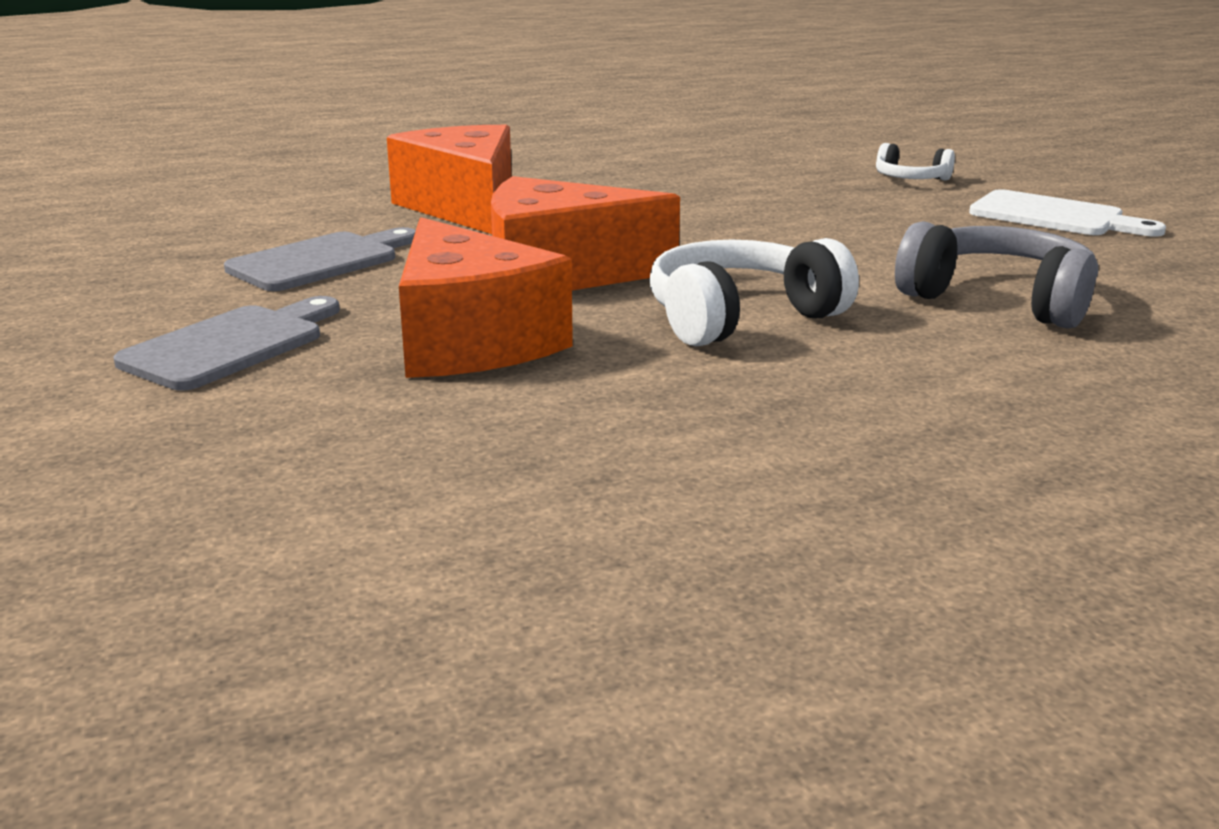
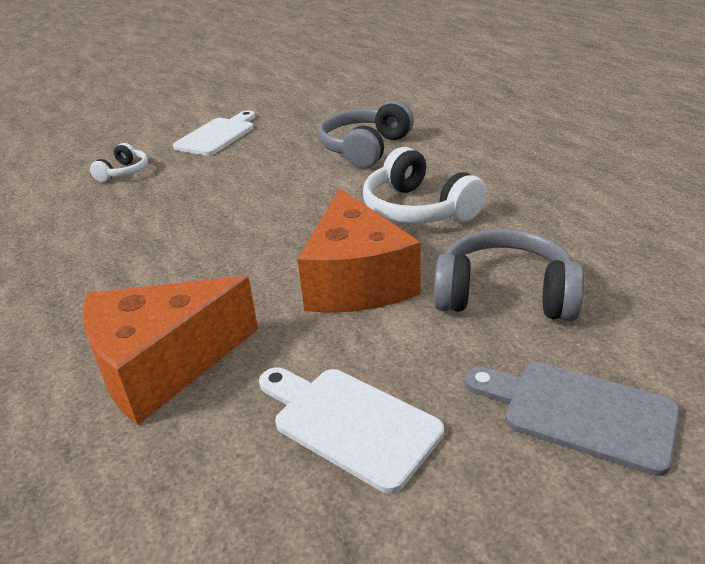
camera: 95 degrees left, 10 degrees up
(321, 261) = (349, 423): grey cutting board -> white cutting board
(470, 341) = (504, 295): orange cheese -> grey headphones

